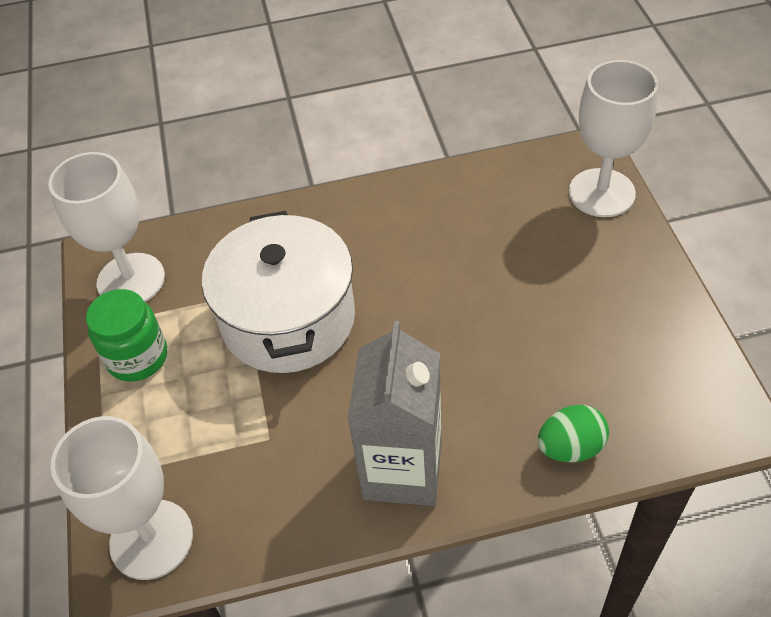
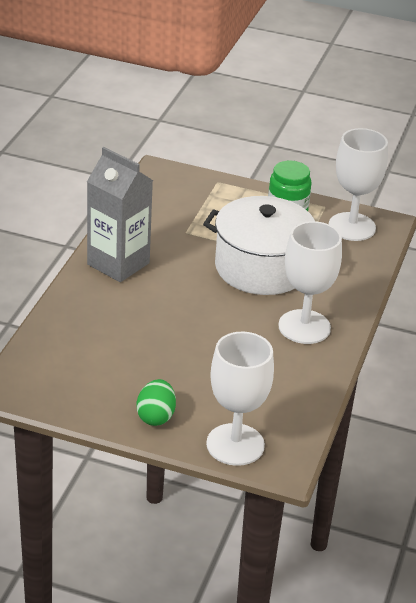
camera: 115 degrees right, 15 degrees down
(151, 539) = (166, 183): white goblet -> white goblet (304, 327)
(570, 447) = (65, 322): green egg -> green egg (156, 416)

